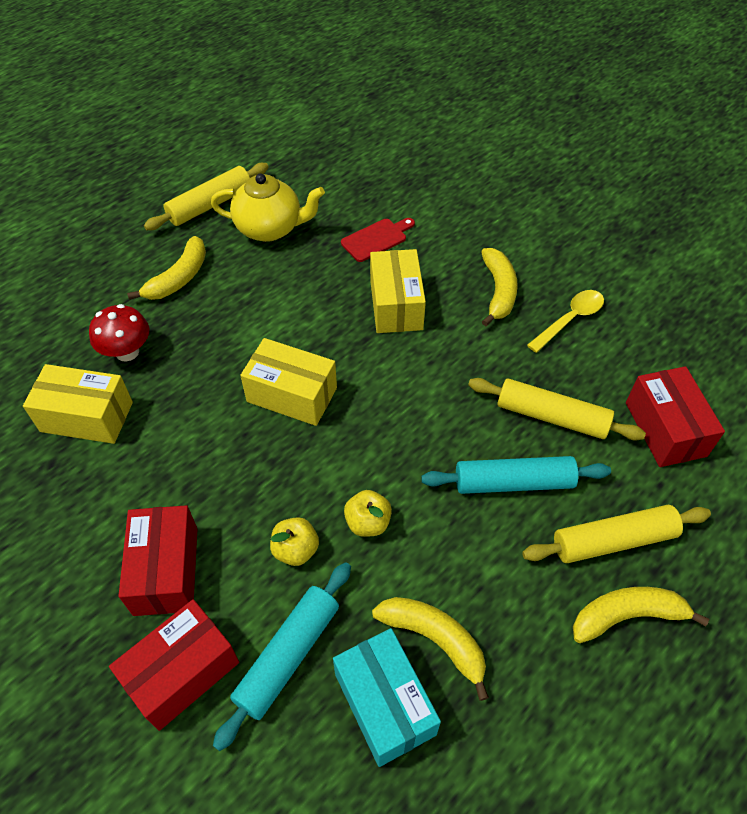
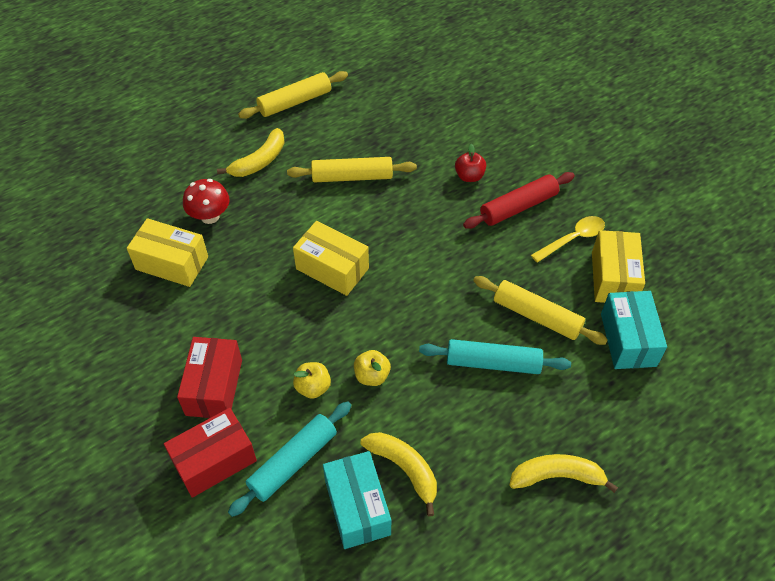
camera: 10 degrees right, 0 degrees up
(270, 228) = (340, 128): yellow teapot -> none
(376, 239) = (426, 149): red cutting board -> none
(396, 305) = (431, 207): yellow box -> yellow box (613, 278)
(433, 264) = (469, 176): none -> red apple
(498, 291) = (518, 207): yellow banana -> red rolling pin
(613, 541) = (561, 419): yellow rolling pin -> yellow rolling pin (352, 177)
(665, 429) = (628, 339): red box -> turquoise box

